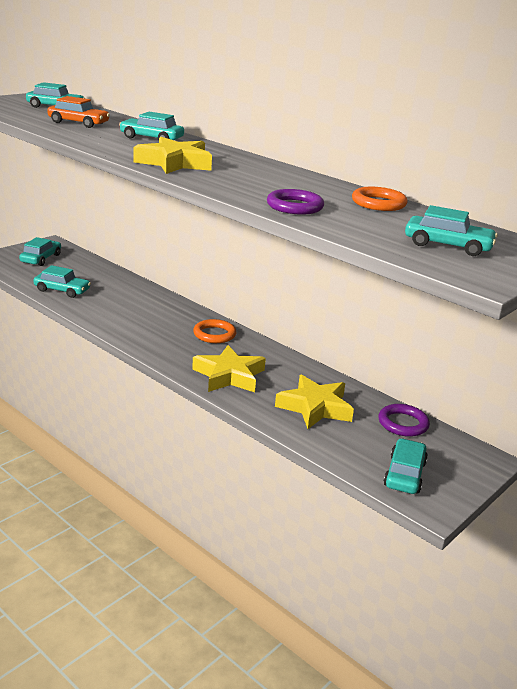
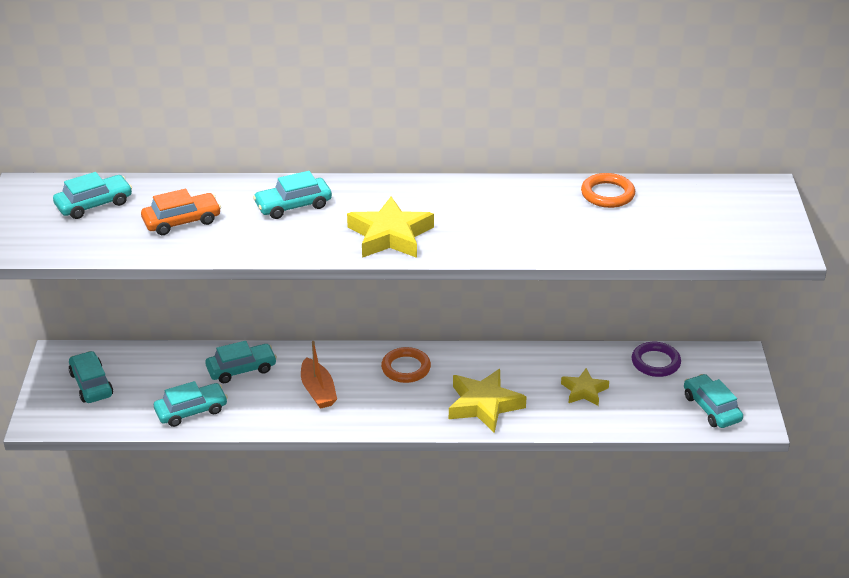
camera: 40 degrees left, 10 degrees up
(143, 317) = (318, 391): none -> orange boat
(294, 206) = (572, 240): purple ring -> none
(315, 407) = (584, 391): yellow star -> yellow star, size x0.61
(447, 245) = (720, 223): turquoise car -> turquoise car (241, 369)

